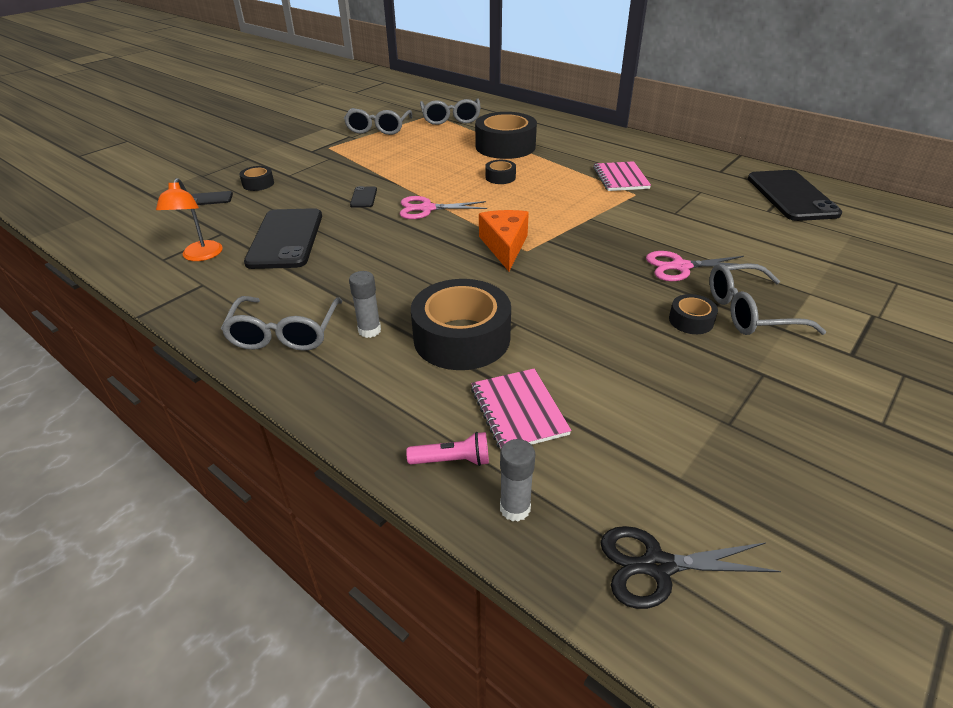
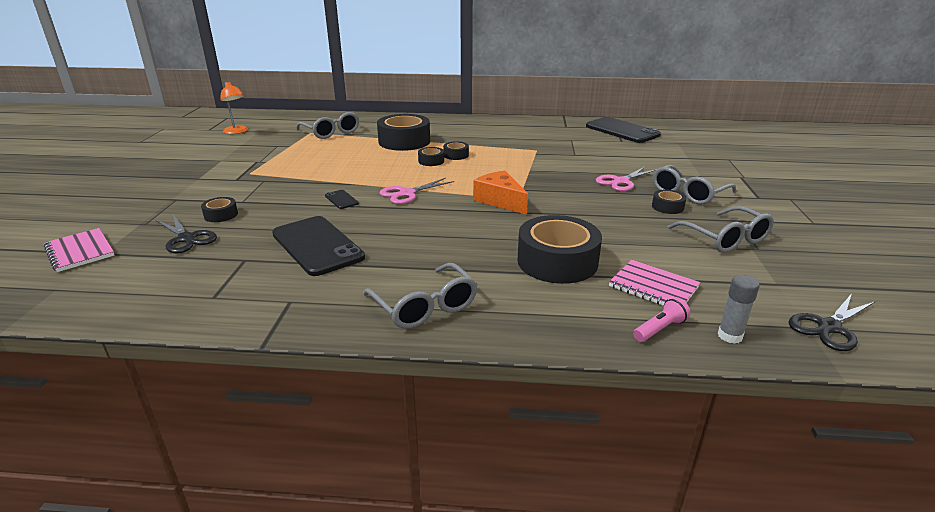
camera: 35 degrees left, 10 degrees down
(200, 256) = (251, 282): orange lamp -> orange lamp (237, 132)
(210, 199) = (186, 238): black phone -> black scissors
(369, 330) = (487, 280): grey glue stick -> none
(378, 129) = (276, 151): grey glasses -> grey glasses (725, 239)
(535, 177) = (456, 155): none -> black tape
(620, 178) = (513, 143): pink notebook -> pink notebook (80, 251)

